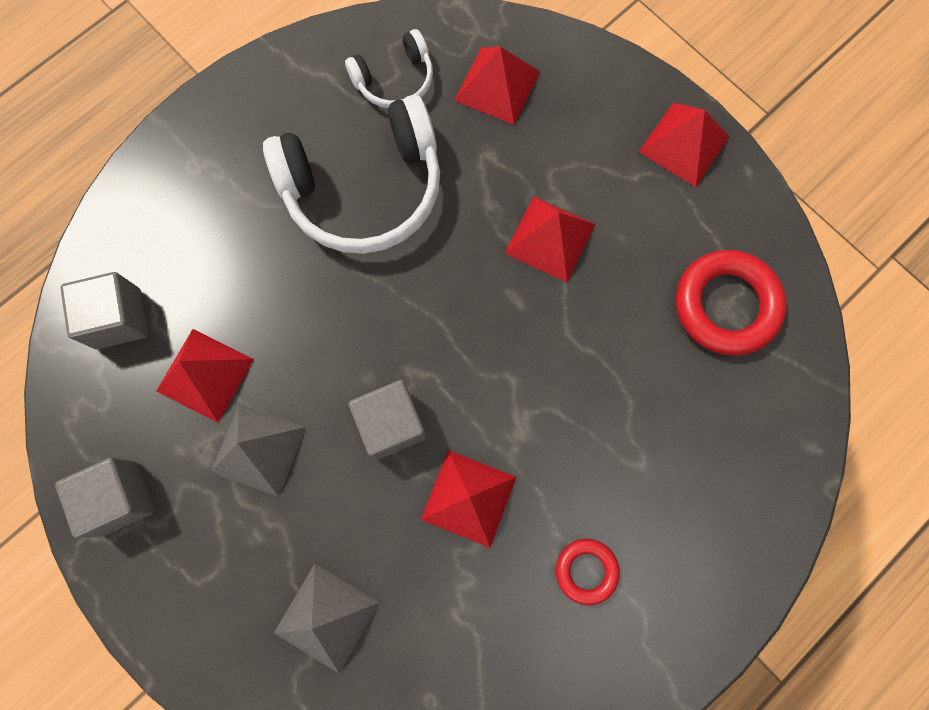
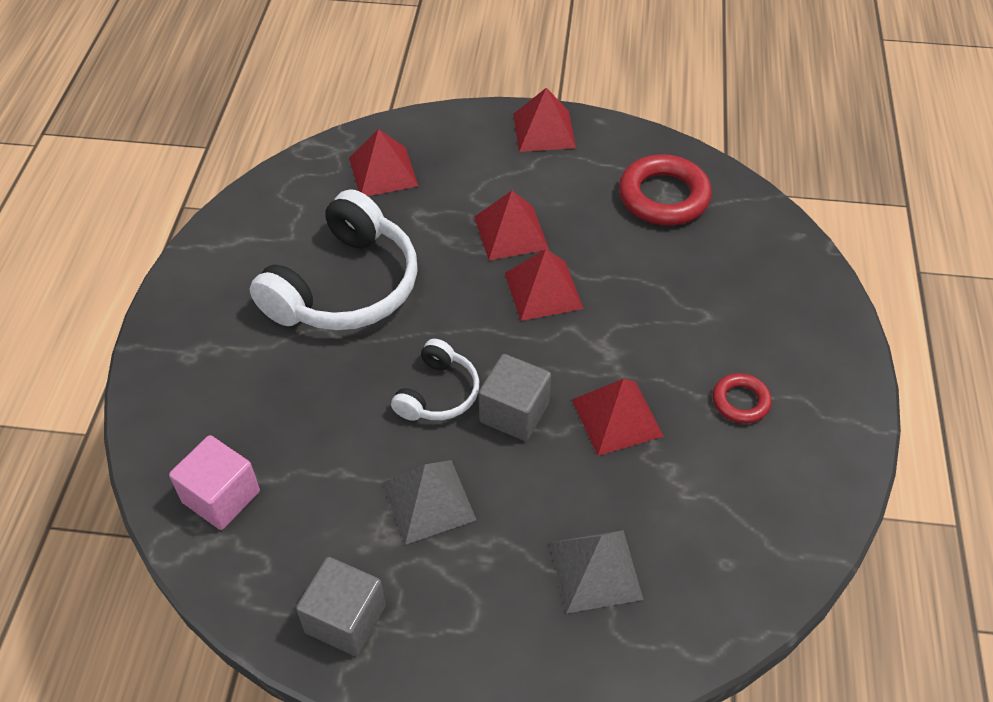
camera: 40 degrees left, 25 degrees down
(118, 319) = (221, 497): grey cube -> pink cube
(205, 375) = (335, 483): red pyramid -> red pyramid (543, 290)
(395, 80) = (303, 211): white headphones -> white headphones (438, 393)

